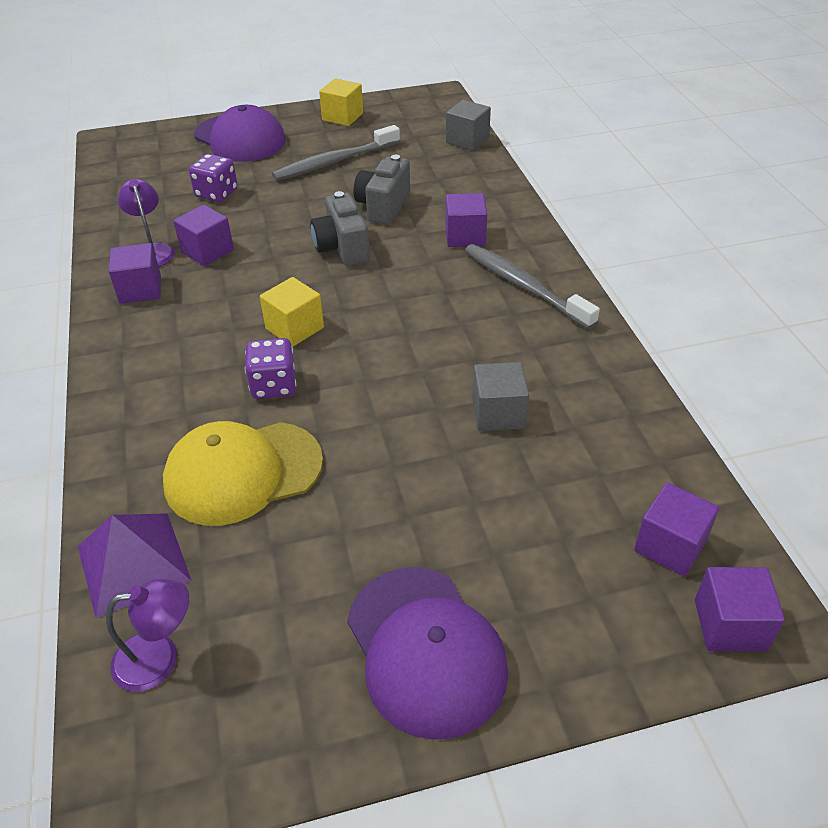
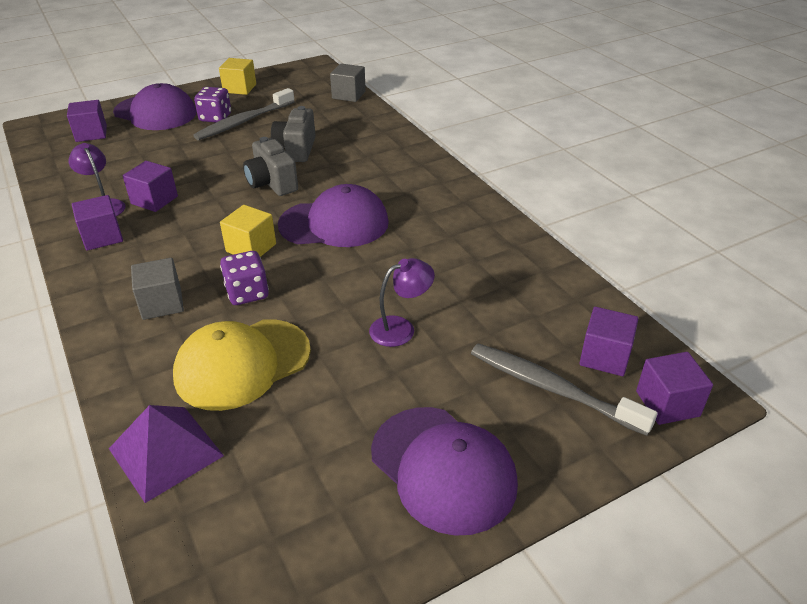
camera: 15 degrees left, 5 degrees down
(159, 658) = (215, 523): purple lamp -> purple lamp (401, 328)
(216, 194) = (148, 156): purple dice -> purple dice (215, 118)
(398, 311) = (334, 223): none -> purple cap
(465, 236) = (370, 163): purple cube -> purple cube (91, 134)
(498, 413) = (441, 285): grey cube -> grey cube (162, 303)
(524, 286) = (429, 192): grey toothbrush -> grey toothbrush (552, 388)

